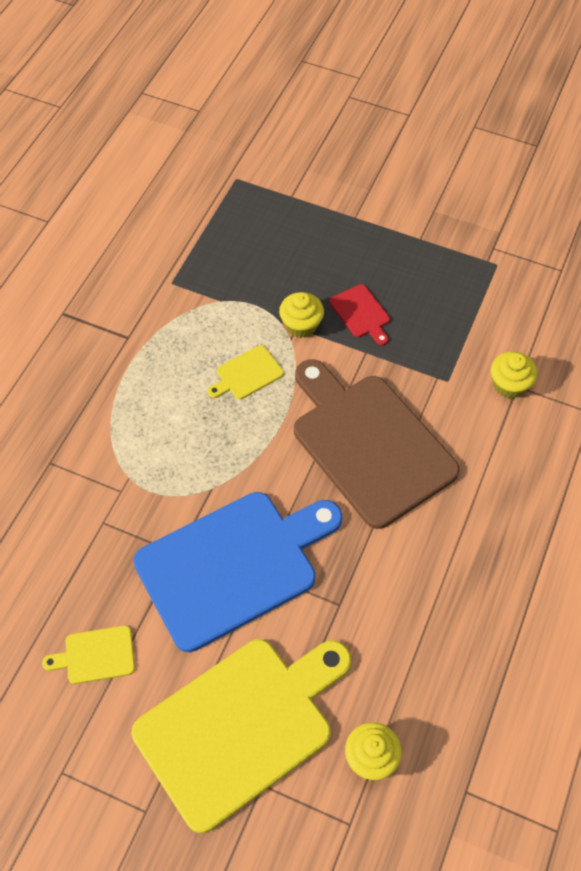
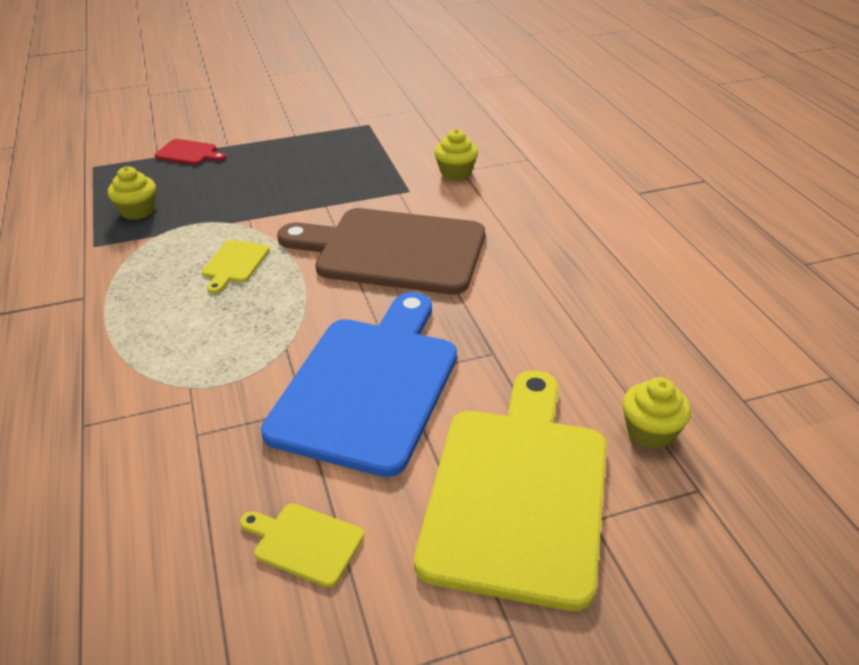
camera: 40 degrees left, 20 degrees down
(96, 655) = (304, 543): yellow cutting board -> yellow cutting board turned 75 degrees clockwise
(301, 325) = (250, 216): yellow cupcake -> yellow cupcake (137, 211)
(361, 313) = (295, 188): red cutting board -> red cutting board (188, 153)

